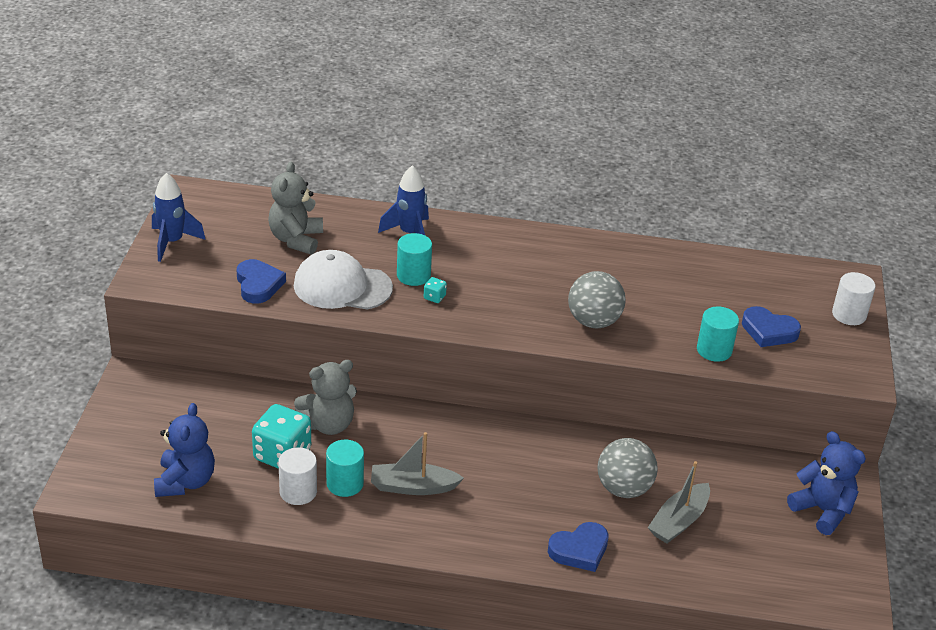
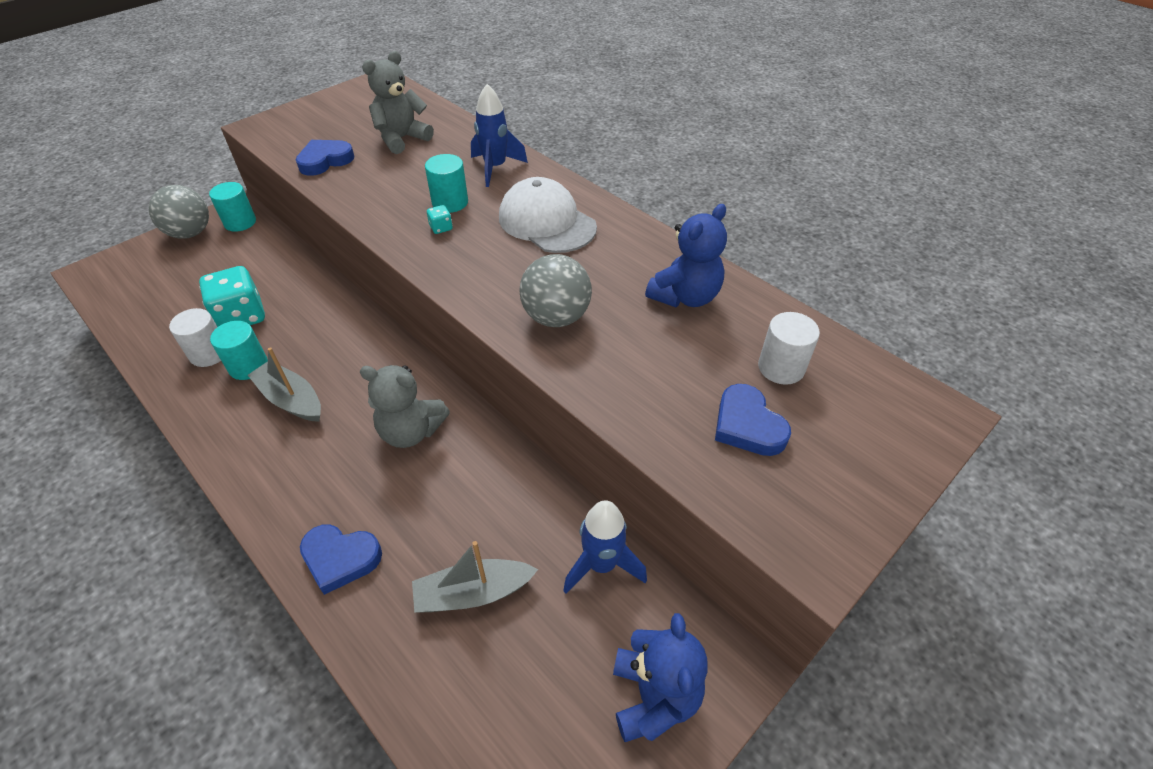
camera: 40 degrees right, 10 degrees up
(172, 242) = (316, 109): blue rocket -> blue rocket (601, 565)
(185, 482) = (155, 302): blue teddy bear -> blue teddy bear (685, 296)
(258, 285) = (325, 161): blue heart -> blue heart turned 150 degrees counterclockwise
(328, 424) = (305, 309): grey teddy bear -> grey teddy bear (411, 431)
(342, 286) = (382, 187): white cap -> white cap (547, 222)
(623, 488) = (462, 516): grey ball -> grey ball (190, 233)
(714, 350) = (651, 414): turquoise cylinder -> turquoise cylinder (240, 222)
(849, 315) = (885, 459): white cylinder -> white cylinder (781, 367)

